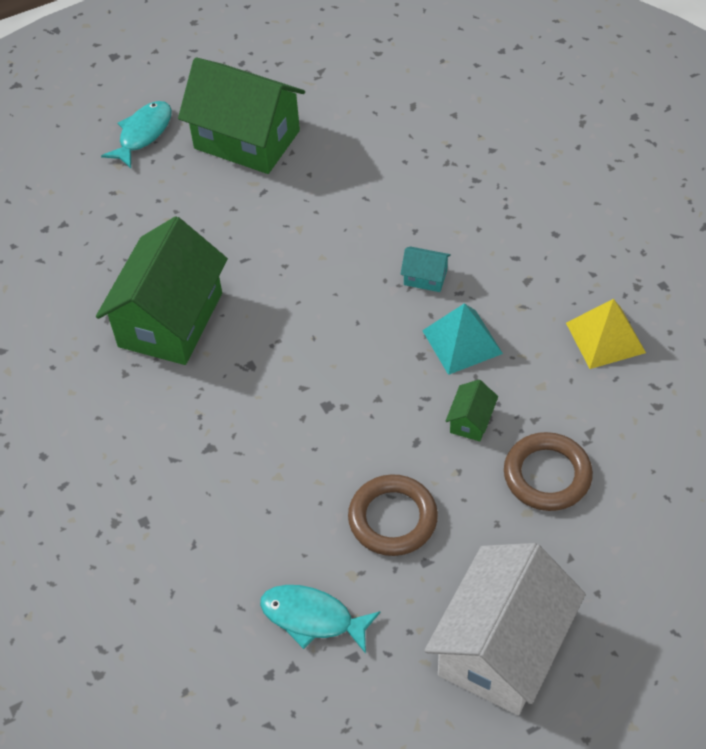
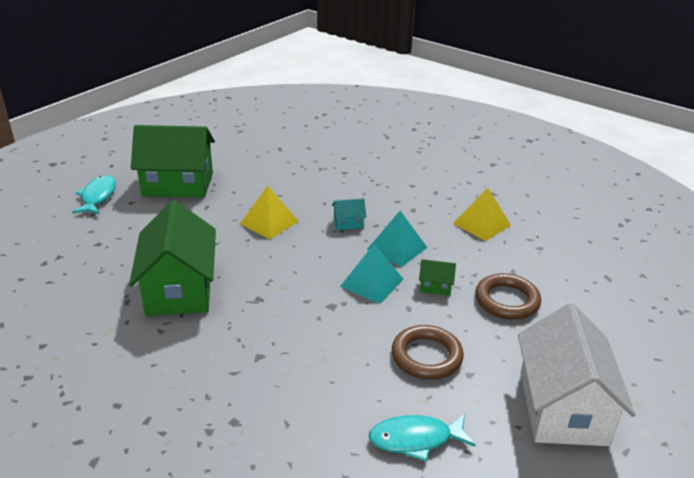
camera: 30 degrees left, 20 degrees down
(326, 244) = (269, 222): none -> yellow pyramid
(396, 387) = (372, 282): none -> turquoise pyramid
(471, 421) = (435, 286): green house -> green house turned 75 degrees counterclockwise

